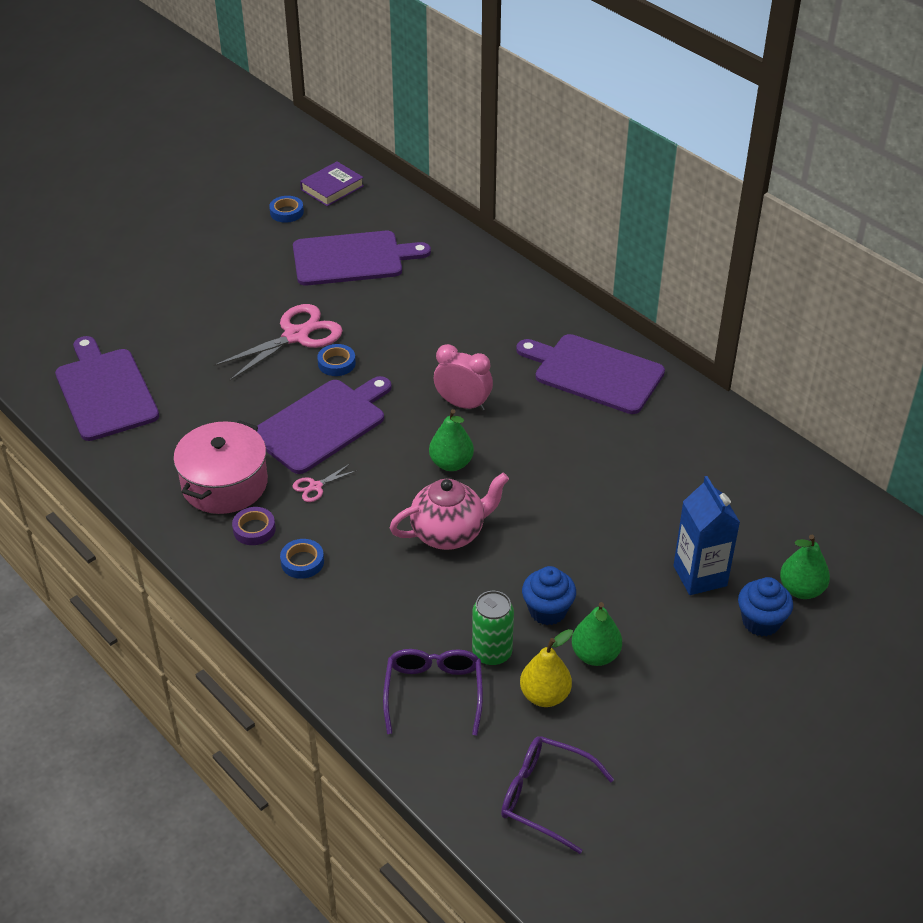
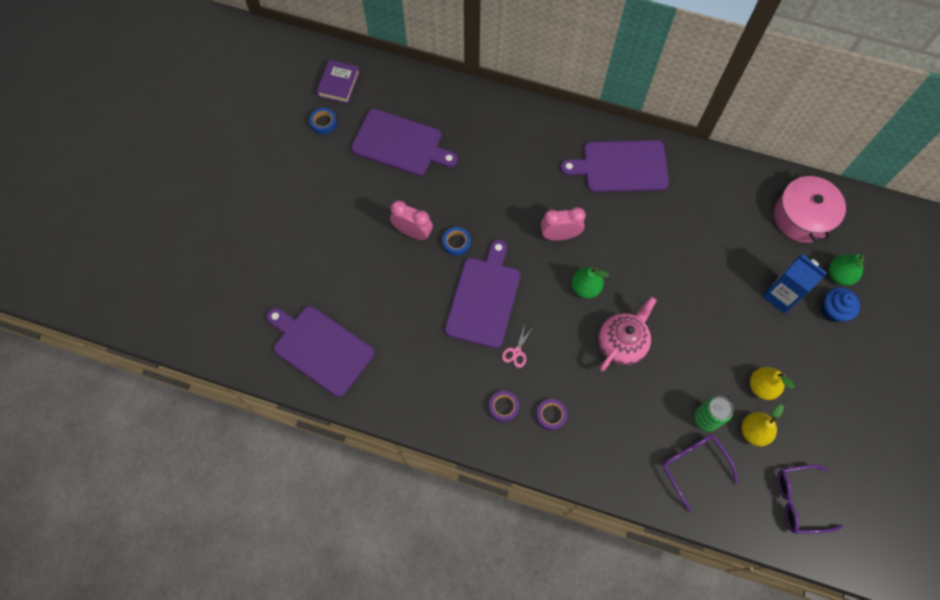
camera: 30 degrees left, 25 degrees up
(224, 484) = (458, 381): pink pot -> pink pot (802, 217)
(296, 336) = (413, 232): pink scissors -> pink clock
(302, 562) = (551, 415): blue tape -> purple tape
(352, 259) = (400, 144): purple cutting board -> purple cutting board turned 60 degrees clockwise
(547, 611) = (715, 370): blue cupcake -> none
(595, 655) = (762, 386): green pear -> yellow pear

